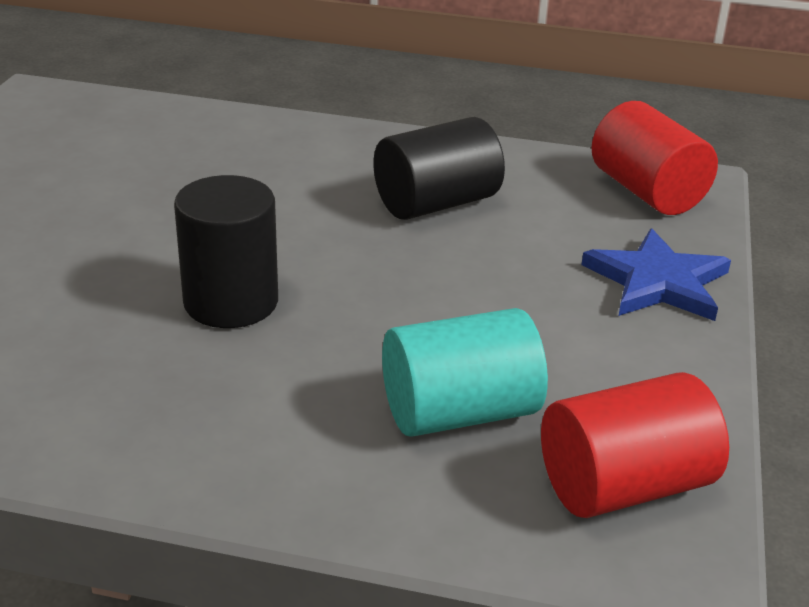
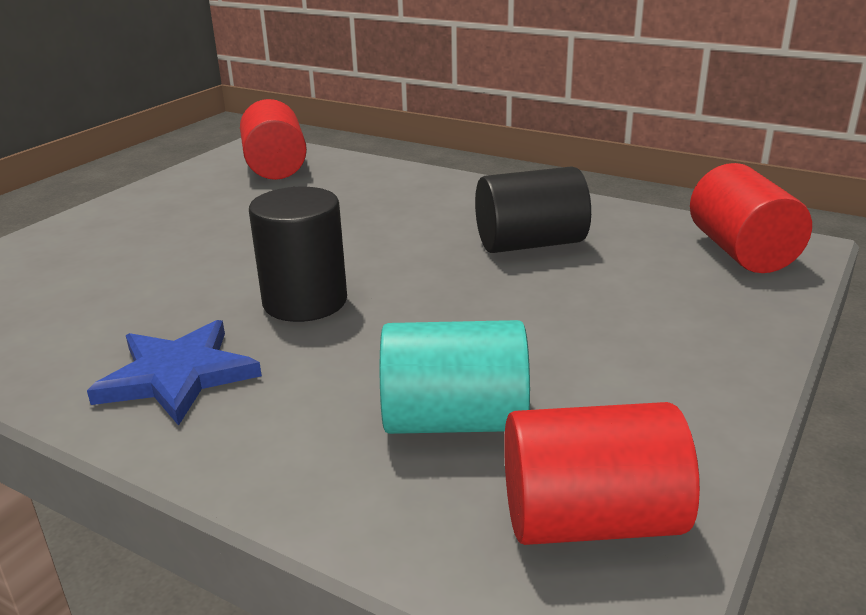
camera: 20 degrees right, 5 degrees down
(82, 124) = (275, 167): none -> red cylinder
(658, 282) = (718, 329): blue star -> blue star (178, 375)

